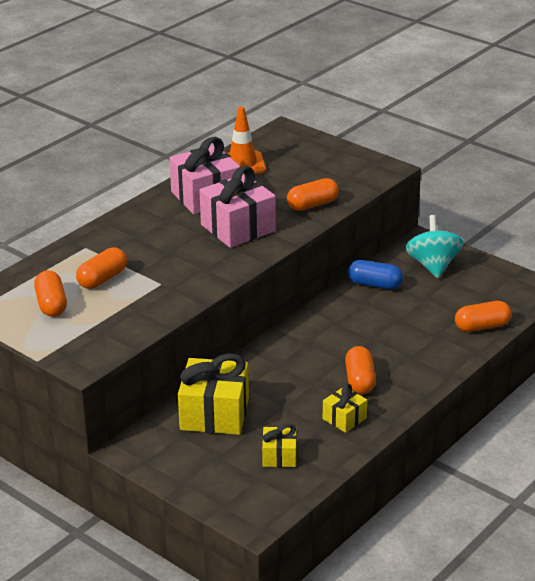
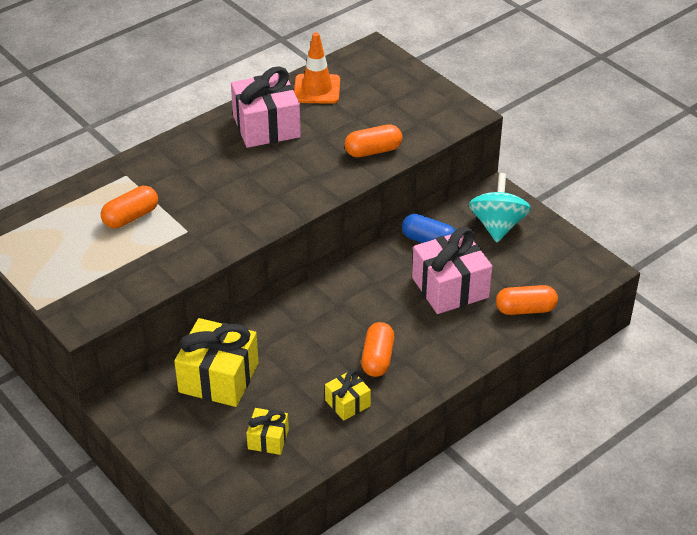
camera: 10 degrees right, 10 degrees up
(51, 304) = (71, 242): orange capsule -> none
(238, 228) = (287, 171): pink gift -> pink gift (450, 287)

